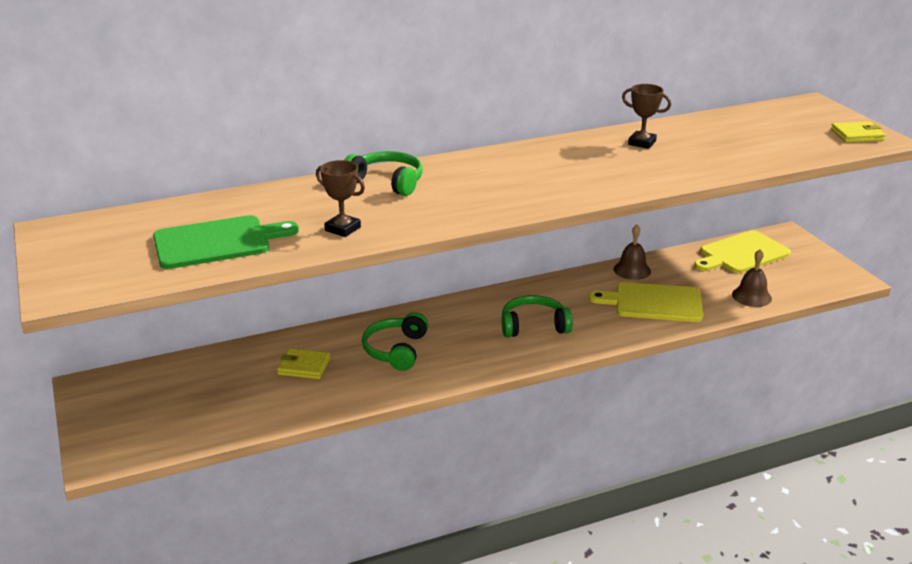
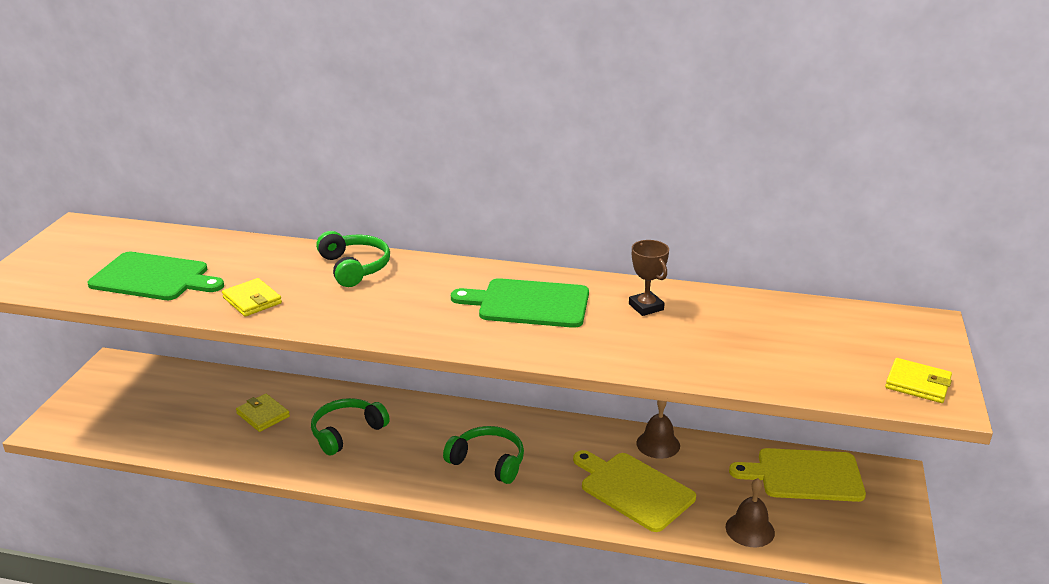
camera: 35 degrees right, 0 degrees up
(342, 229) = (252, 300): brown trophy -> yellow wallet
(562, 164) = (528, 304): none -> green cutting board

